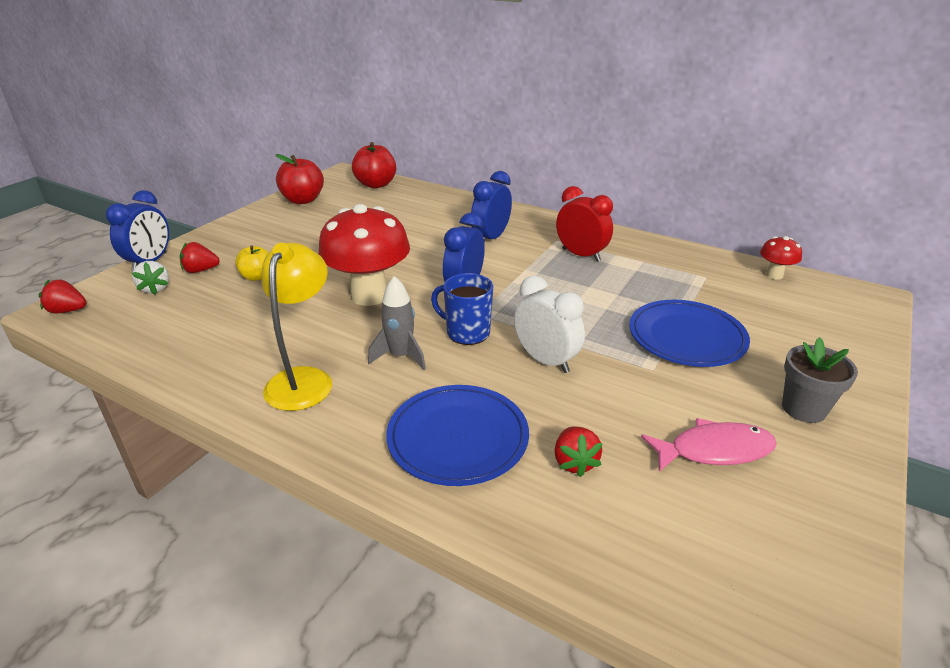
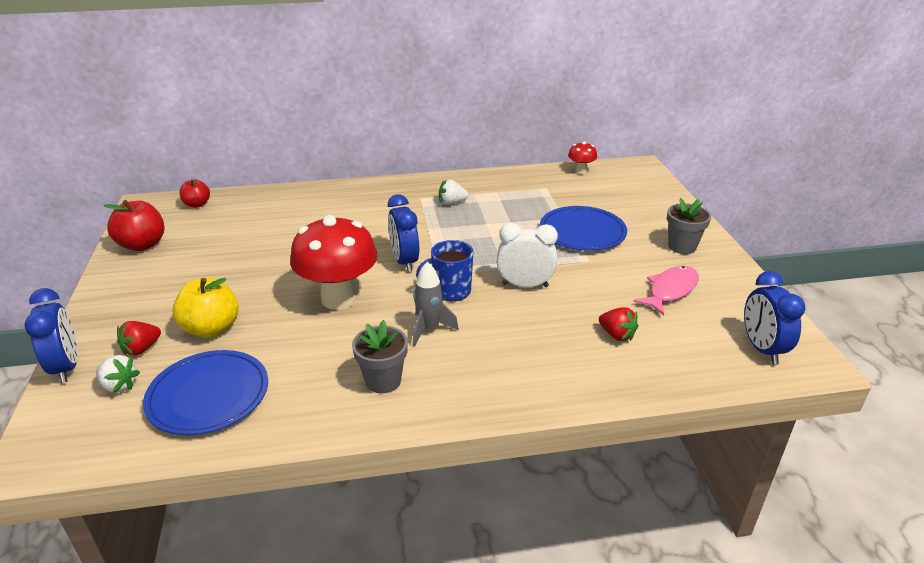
camera: 40 degrees left, 0 degrees up
(68, 311) = (51, 450): red strawberry -> none
(257, 277) = (211, 328): yellow apple -> yellow apple, size x1.62
(304, 379) = (383, 381): yellow lamp -> grey flower pot
(376, 184) = (197, 204): red apple -> red apple, size x0.62
(458, 438) = (539, 358): blue plate -> blue plate (208, 395)
(491, 238) = (369, 215): blue clock -> blue clock (762, 348)
(581, 255) = (452, 203): red clock -> white strawberry

